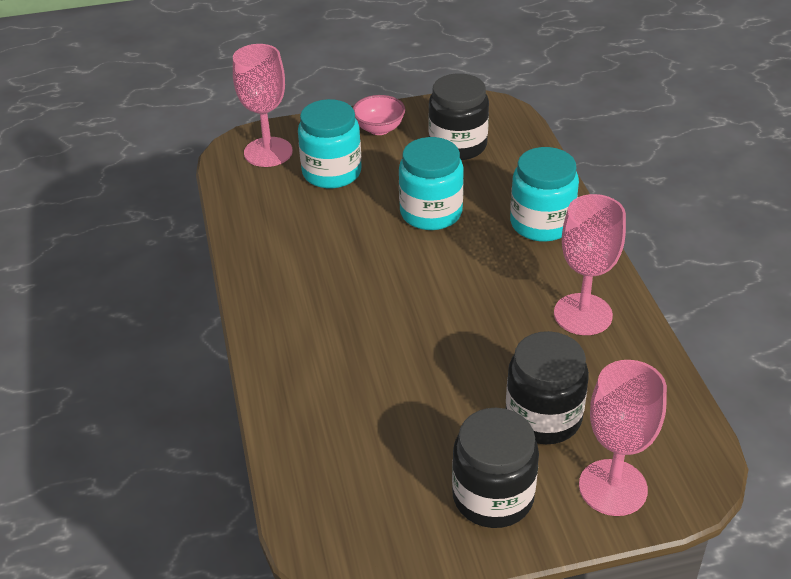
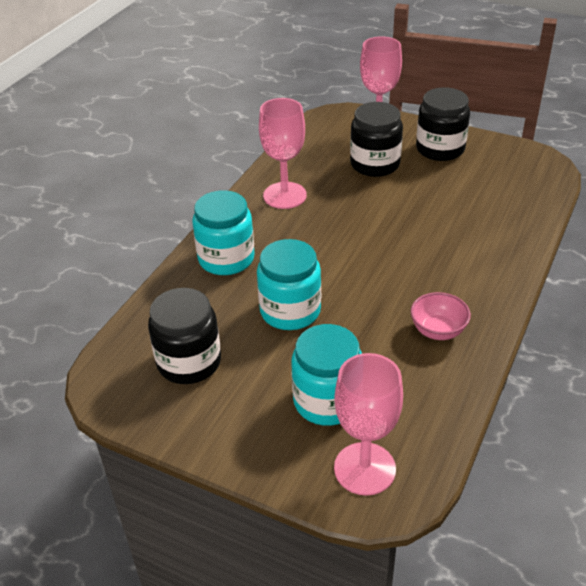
camera: 140 degrees left, 0 degrees up
(379, 129) = (230, 428): pink bowl -> pink bowl (438, 331)

